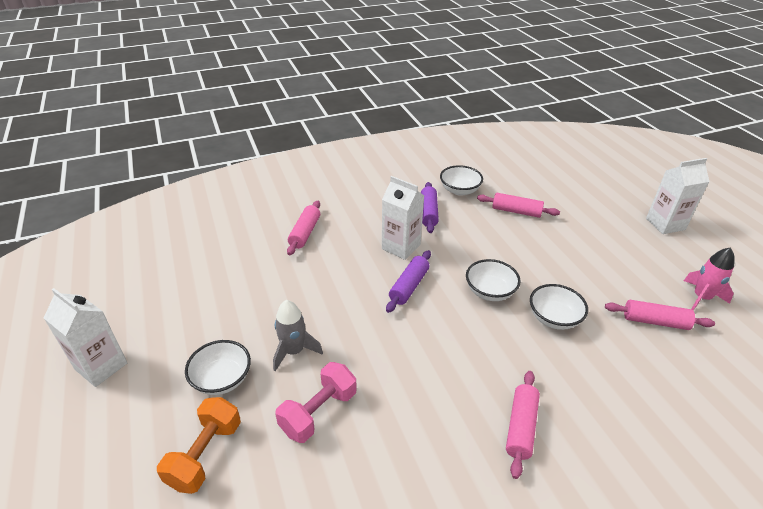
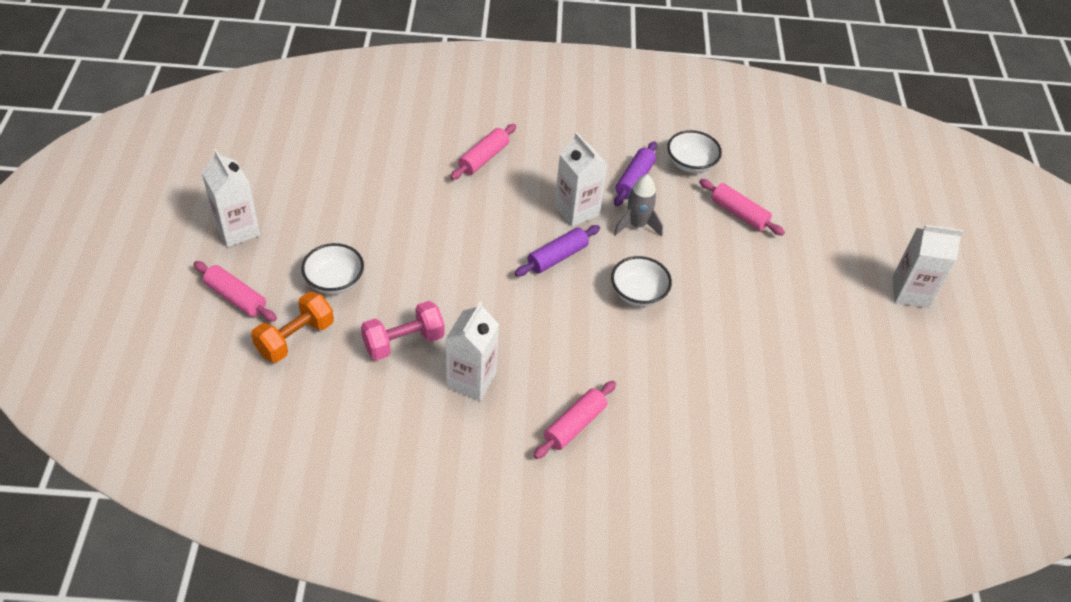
camera: 20 degrees right, 10 degrees up
(294, 351) = (409, 280): grey rocket -> grey rocket (637, 225)
(403, 423) = (471, 380): none -> white carton
(554, 318) = (685, 345): white bowl -> none
(655, 321) = (791, 389): pink rolling pin -> pink rolling pin (236, 298)
(701, 298) = (868, 386): pink rocket -> none

